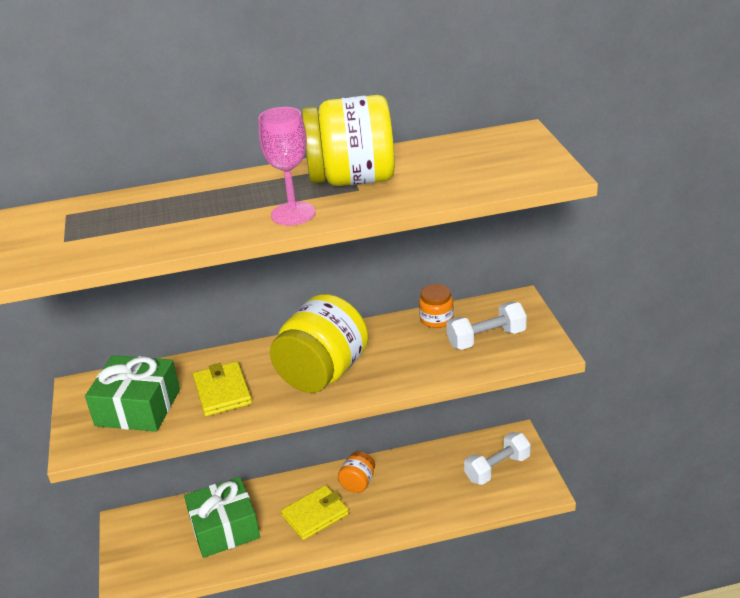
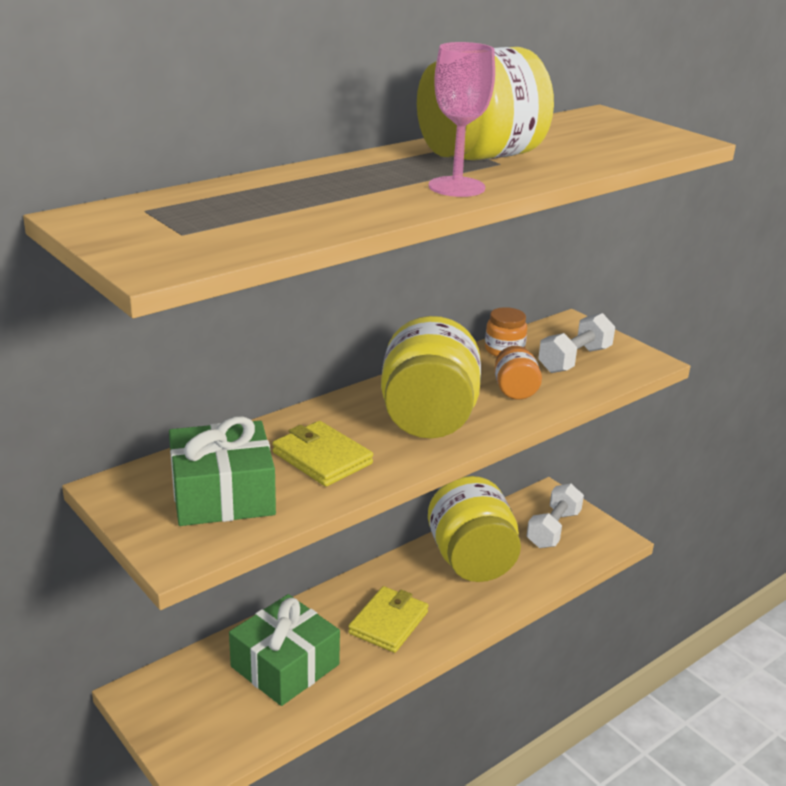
camera: 30 degrees left, 5 degrees down
(358, 483) = (413, 577): orange jar -> orange jar (515, 391)
(411, 480) = (471, 560): none -> yellow jar

